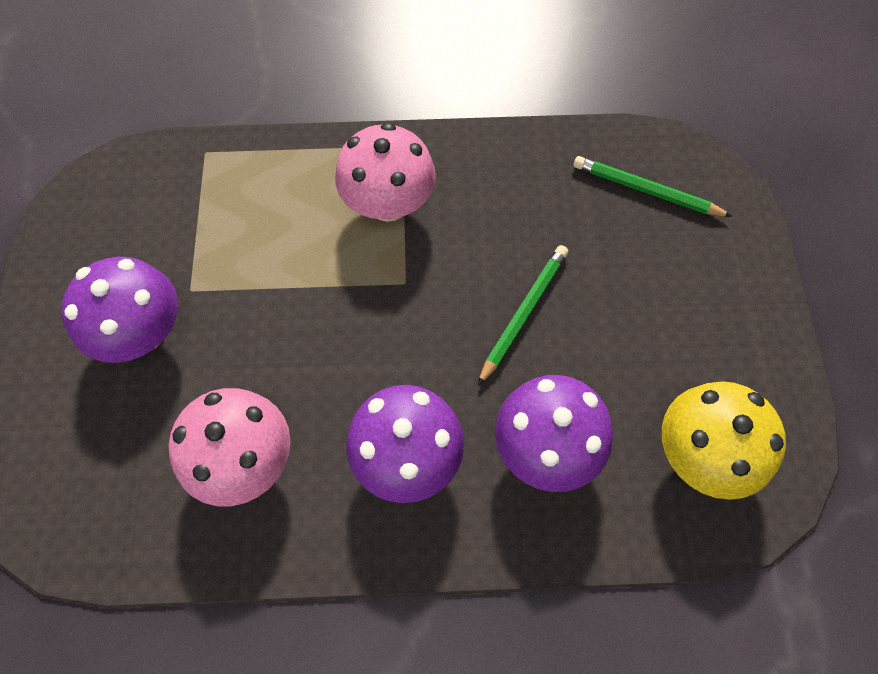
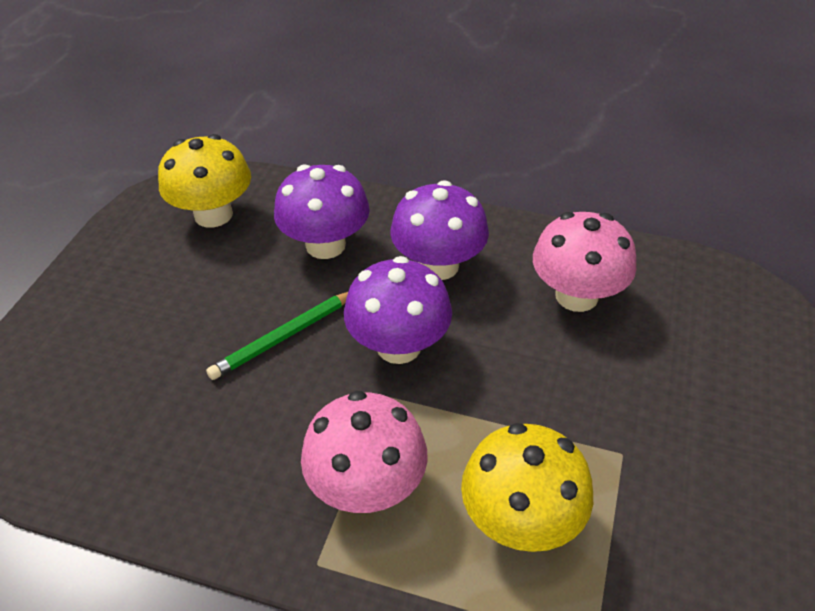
camera: 160 degrees left, 20 degrees down
(143, 332) = (676, 423): purple mushroom -> purple mushroom (398, 346)
(266, 213) = (521, 520): none -> yellow mushroom
(646, 190) = (77, 415): green pencil -> none

